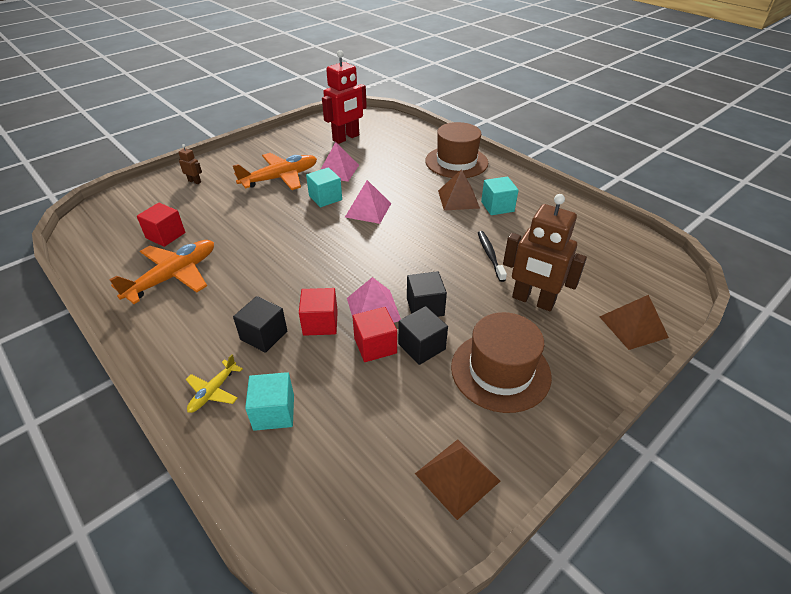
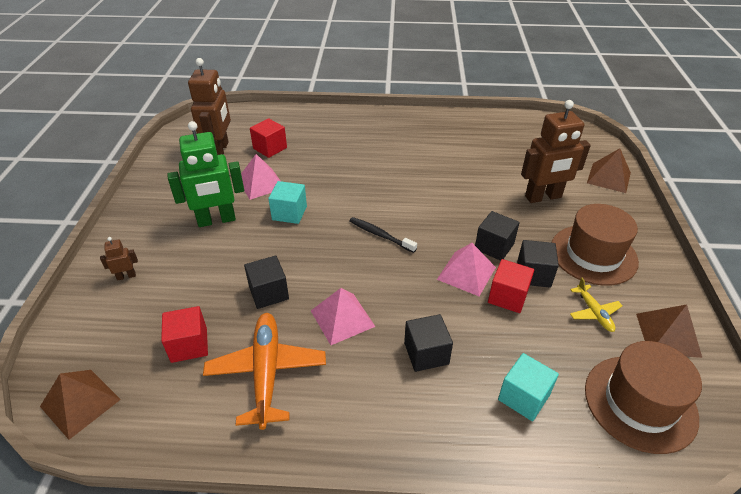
camera: 45 degrees left, 0 degrees up
(213, 391) = (461, 424): yellow plane -> yellow plane (593, 312)
(241, 236) = (269, 293): none -> black cube
(280, 178) = (216, 220): orange plane -> green robot
(320, 323) = (449, 311): red cube -> red cube (270, 148)
(346, 138) = (220, 150): red robot -> brown robot
(368, 210) = (341, 202): pink pyramid -> pink pyramid (342, 318)
(456, 162) = (347, 125): brown hat -> brown hat (640, 403)
(458, 199) = (393, 154): brown pyramid -> brown pyramid (80, 403)
(490, 255) = (476, 183): black toothbrush -> black toothbrush (380, 235)
(497, 206) = (427, 144): turquoise cube -> none

